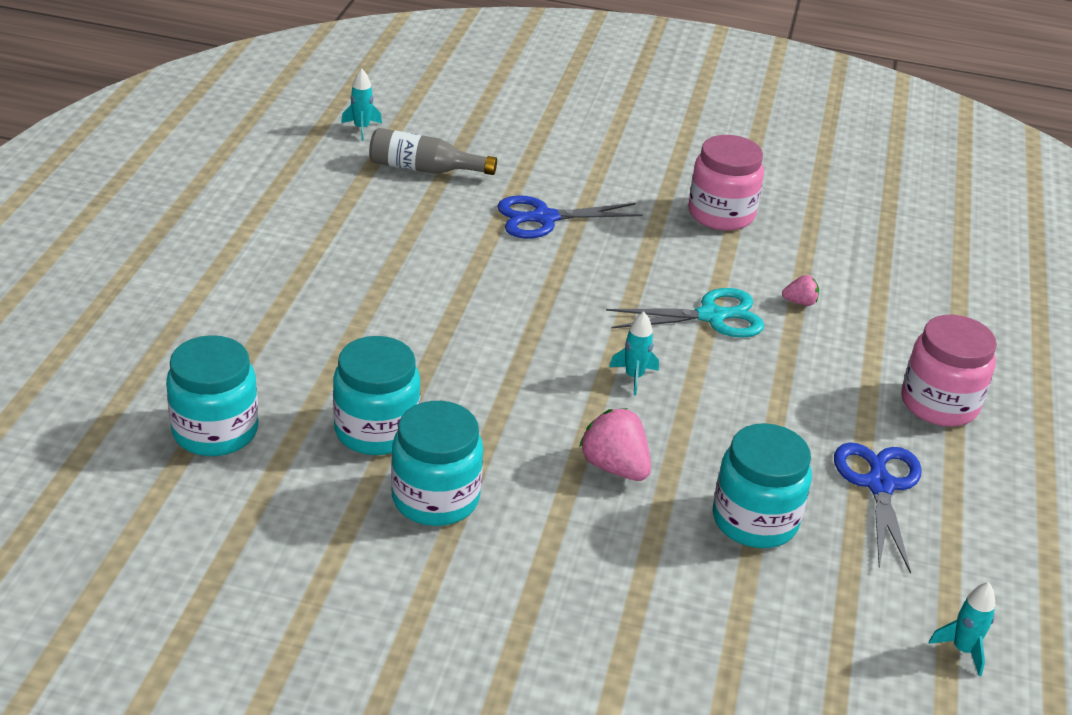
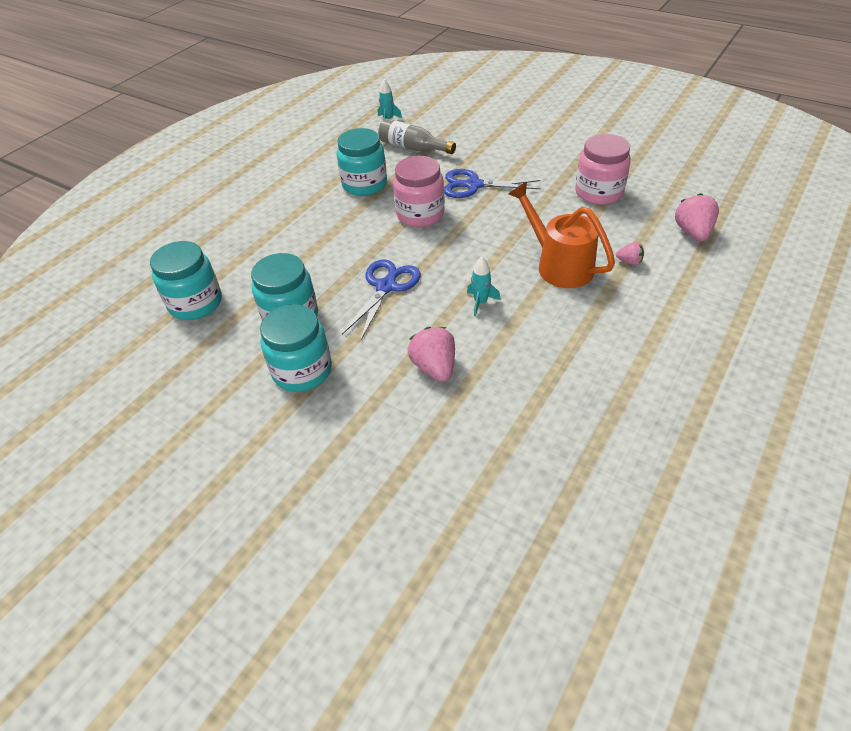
camera: 25 degrees right, 10 degrees up
(712, 316) = (558, 265): turquoise scissors -> orange watering can
(755, 520) = (518, 426): turquoise jar -> turquoise jar (364, 184)
(861, 256) = (692, 232): none -> pink strawberry
(879, 484) = (630, 414): blue scissors -> blue scissors (386, 286)
(939, 404) = (709, 355): pink jar -> pink jar (420, 214)
(963, 650) = (642, 574): turquoise rocket -> none

